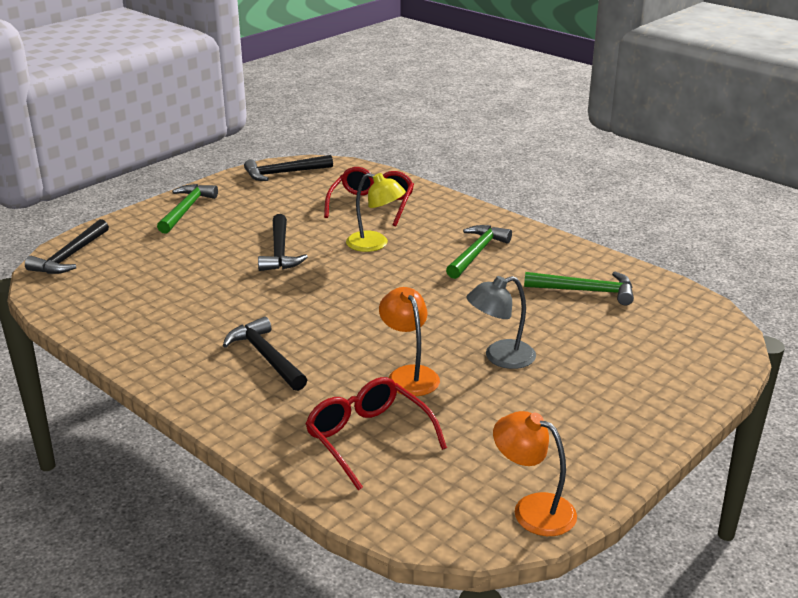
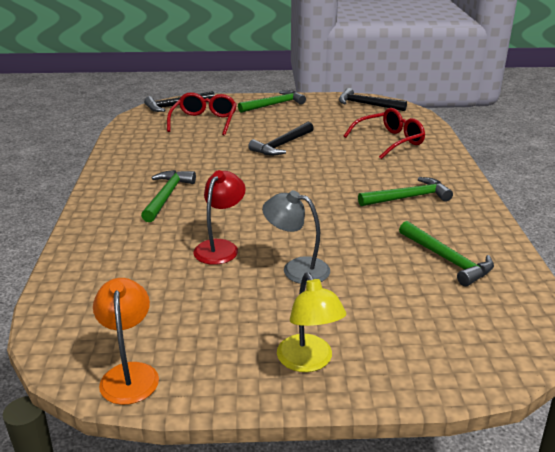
camera: 45 degrees right, 0 degrees up
(266, 356) = (167, 196): black hammer -> green hammer
(368, 438) = (129, 268): red glasses -> red glasses (204, 121)
(375, 244) = (347, 164): yellow lamp -> yellow lamp (308, 362)
(409, 375) = (220, 247): orange lamp -> red lamp

